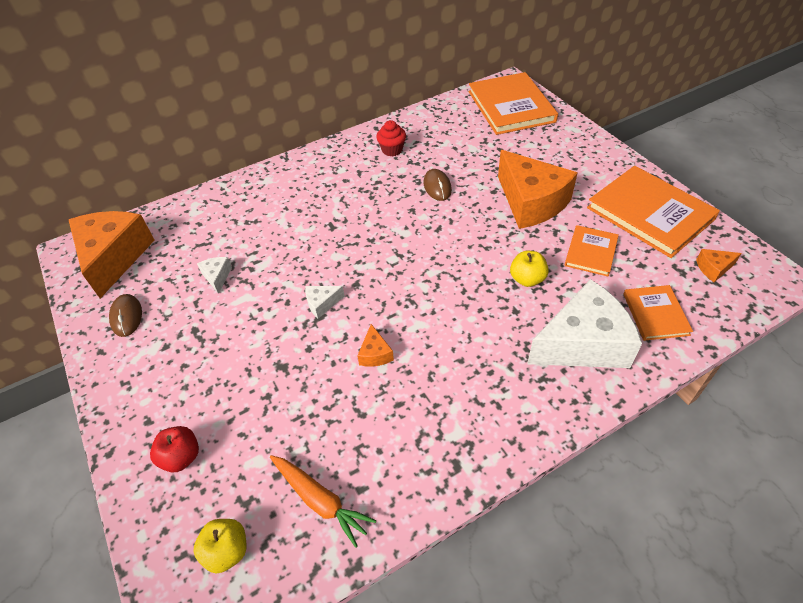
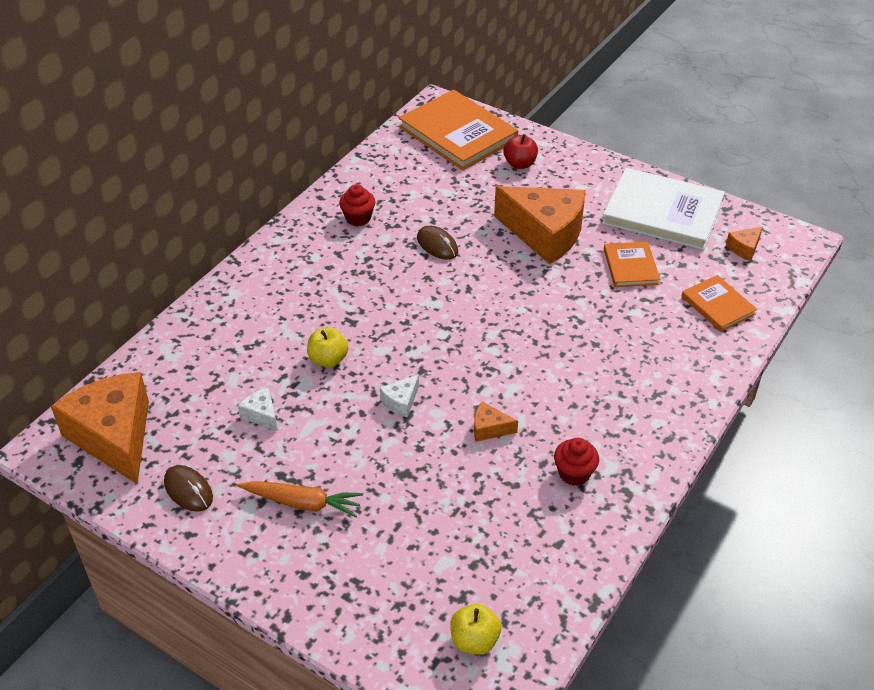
camera: 30 degrees left, 5 degrees down
(181, 457) = (367, 589): red apple -> red apple (520, 164)
(320, 500) = (529, 567): orange carrot -> orange carrot (303, 503)
(375, 354) = (489, 428): orange cheese -> orange cheese turned 135 degrees clockwise
(419, 425) = (574, 473): none -> red cupcake
(527, 279) = (588, 311): yellow apple -> yellow apple (328, 359)
(583, 343) = (672, 352): white cheese -> none
(650, 213) = (662, 212): orange book -> white book

